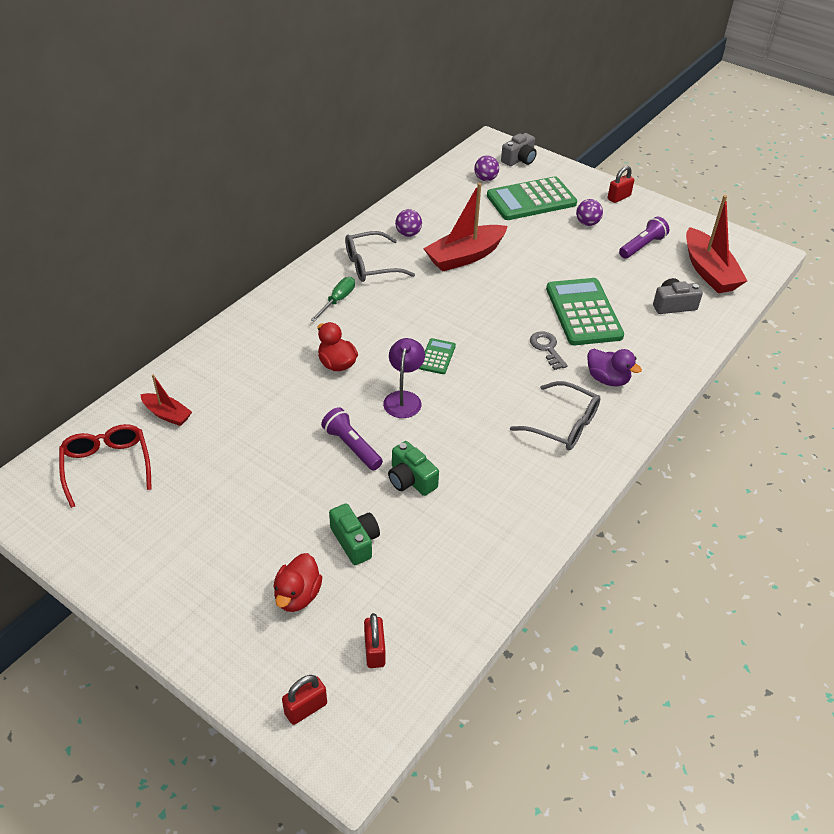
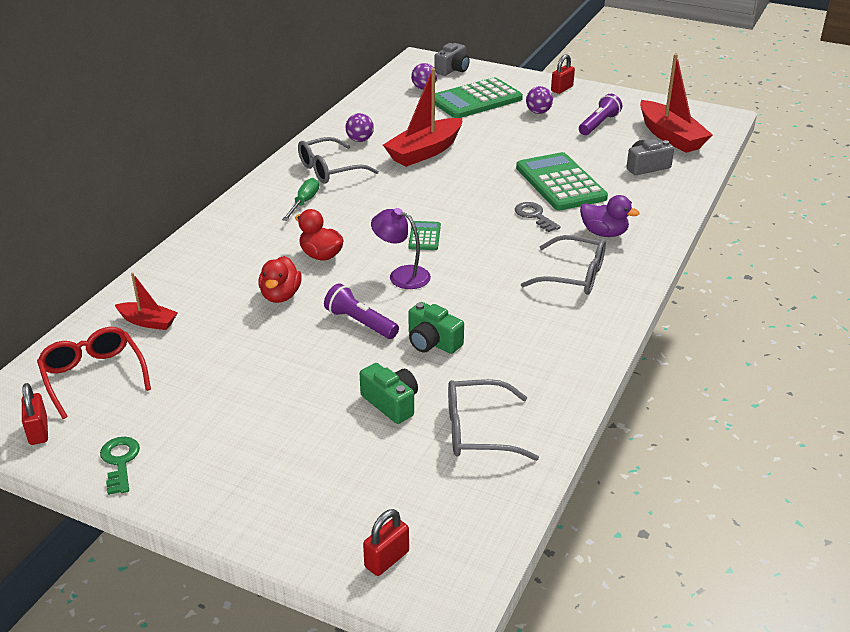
camera: 10 degrees left, 10 degrees down
(107, 561) = (120, 462): none -> green key
(297, 595) = (344, 460): red duck -> red duck (280, 296)
(374, 651) = (445, 496): red padlock -> red padlock (38, 431)
(404, 398) = (401, 275): purple lamp -> purple lamp turned 60 degrees counterclockwise
(425, 586) = (479, 431): none -> grey glasses

